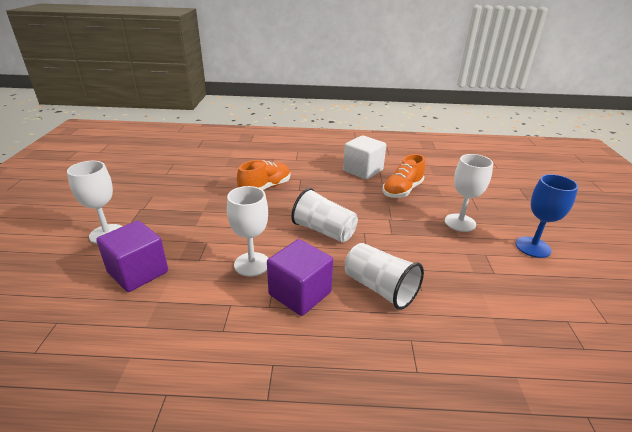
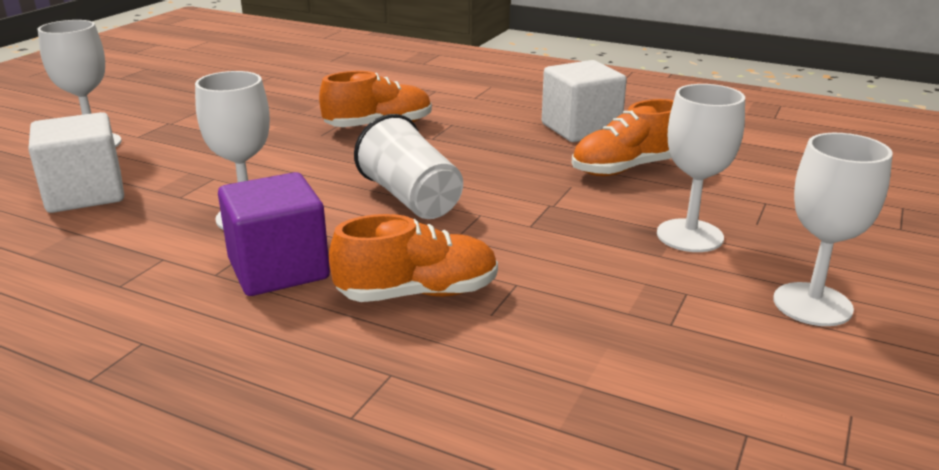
camera: 25 degrees right, 5 degrees down
(138, 272) = (85, 194): purple cube -> white cube
(380, 288) = (418, 293): white cup -> orange shoe
(533, 247) = (812, 304): blue goblet -> white goblet

